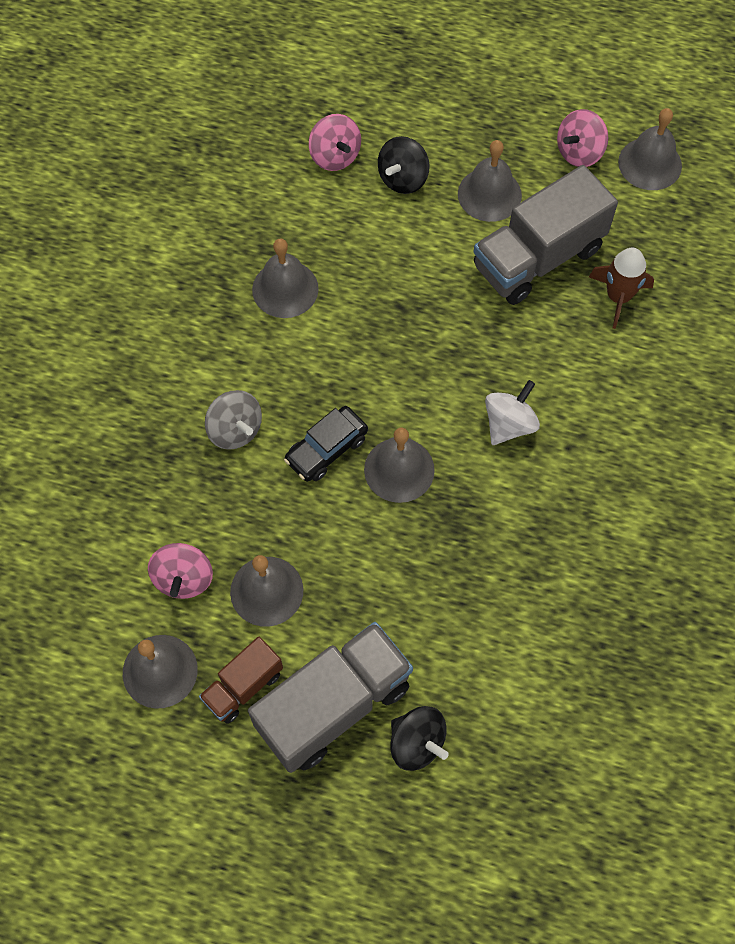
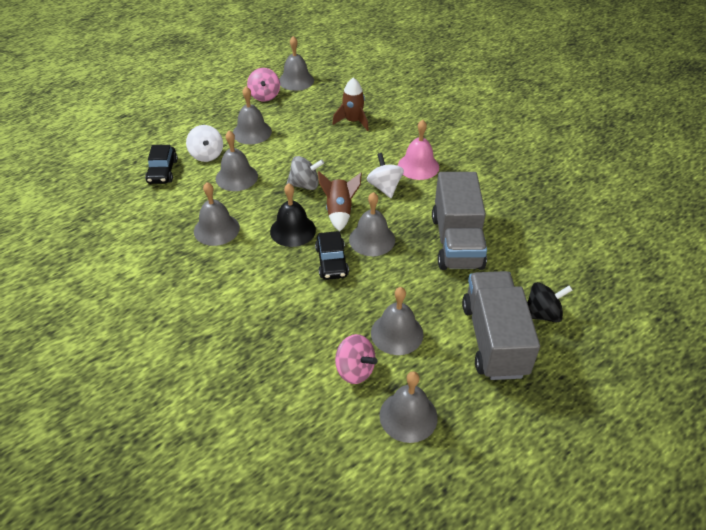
camera: 55 degrees left, 20 degrees down
(235, 430) = (280, 295): grey spinning top -> grey spinning top (305, 185)
(243, 686) = (451, 377): brown truck -> none
(335, 156) = (162, 171): pink spinning top -> black car
(346, 371) = (293, 230): none -> black bell
(389, 242) = (236, 177): none -> grey bell
(403, 179) = (207, 155): black spinning top -> white spinning top
(419, 401) = (339, 212): none -> brown rocket
(538, 257) = (304, 134): grey truck -> grey truck (456, 242)
(588, 439) = (418, 166): none -> pink bell

